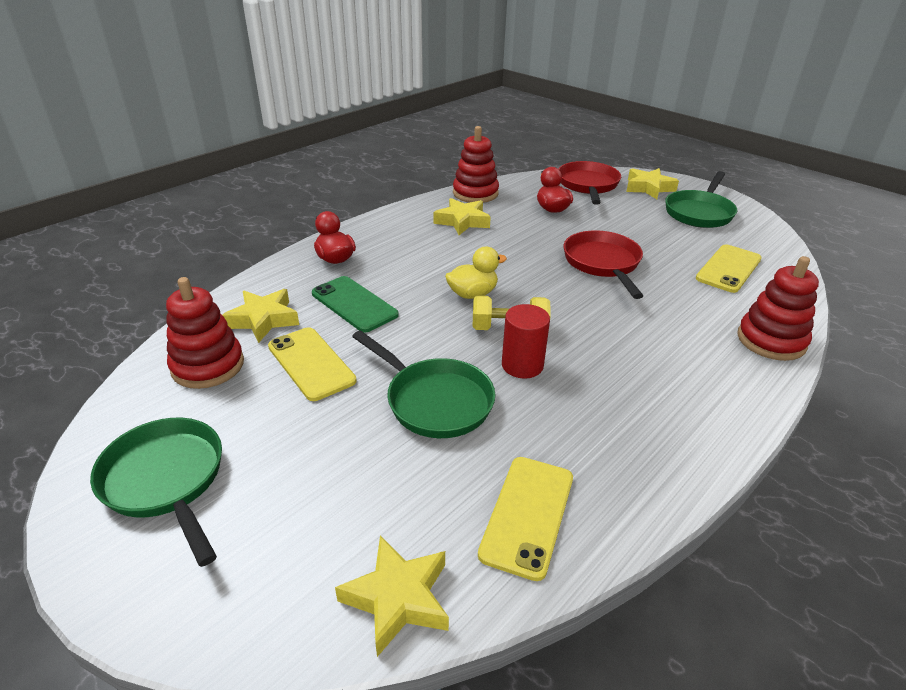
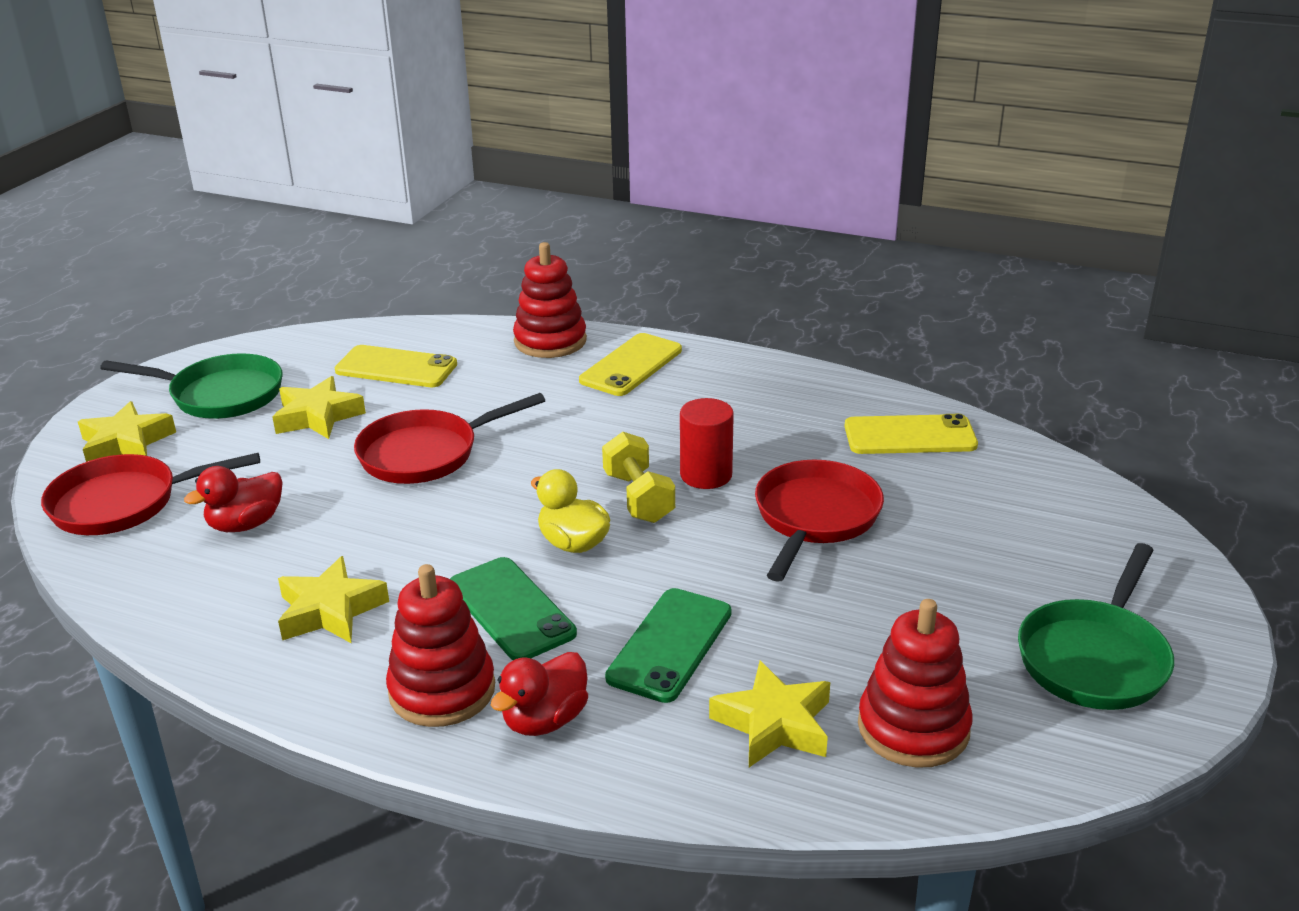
camera: 110 degrees left, 5 degrees down
(311, 363) = (829, 633): yellow phone -> yellow phone (631, 365)
(398, 598) = (1047, 476): yellow star -> yellow star (317, 416)
(425, 264) = (511, 609): none -> green phone
(434, 401) = (815, 518): green pan -> red pan
(475, 193) = (191, 626): red stacking toy -> red stacking toy (442, 690)

